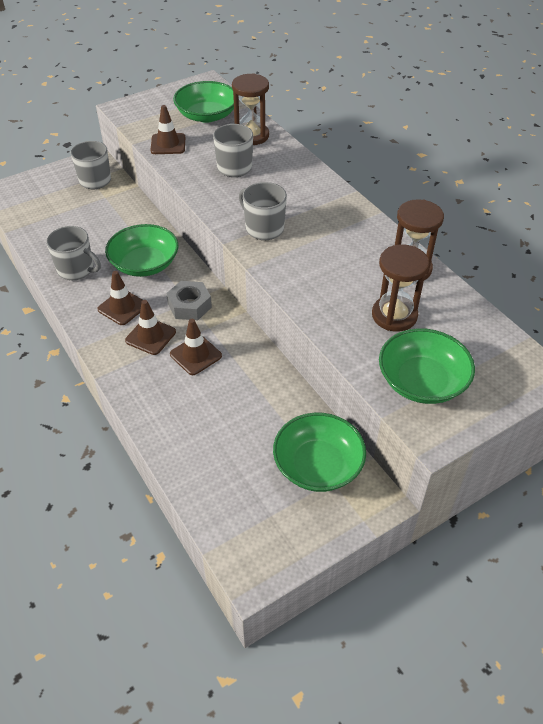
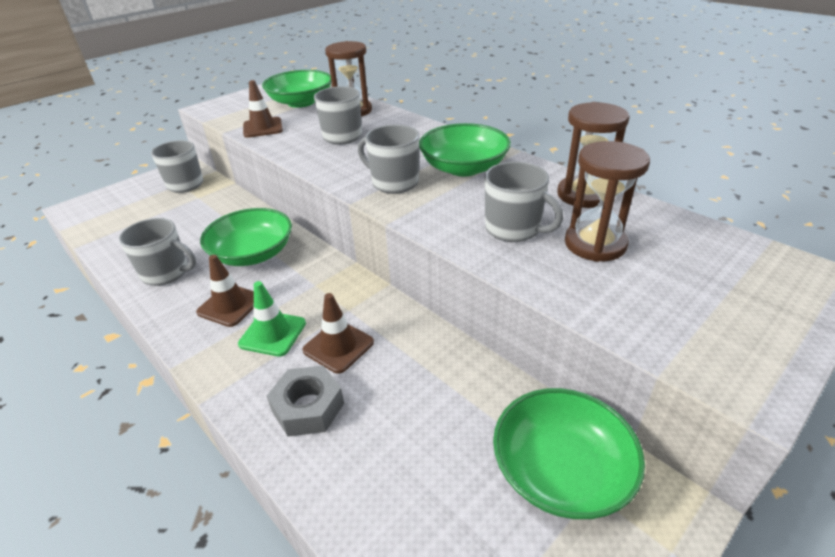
camera: 10 degrees left, 10 degrees down
(150, 336) = (272, 333): brown traffic cone -> green traffic cone
(190, 306) = (317, 289): grey nut -> grey nut (308, 407)
(340, 291) = (513, 229): none -> grey mug
(422, 381) = (681, 315): green bowl -> green bowl (463, 167)

